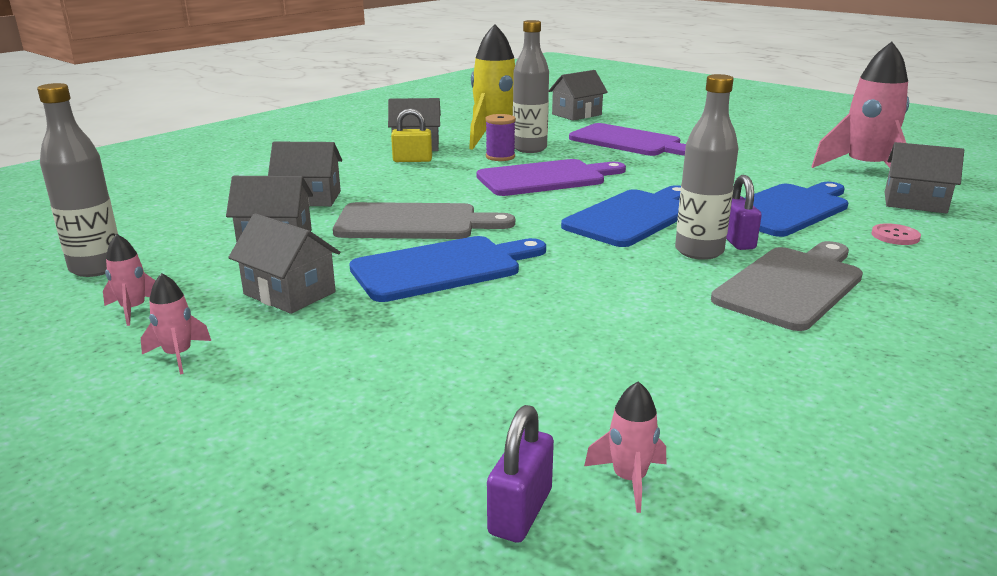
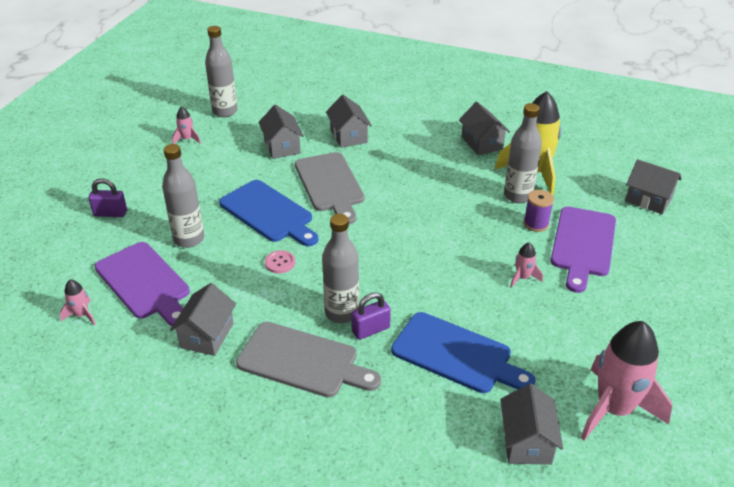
camera: 70 degrees right, 15 degrees up
(178, 355) = (150, 167): pink rocket -> pink rocket (522, 278)
(289, 293) = (218, 174): grey house -> grey house (207, 335)
(412, 160) = (448, 151): yellow padlock -> none
(457, 338) = (189, 239): none -> grey bottle
(500, 157) = (485, 186): purple spool -> purple spool (536, 224)
(520, 512) = (57, 289): purple padlock -> purple padlock (110, 213)
(546, 178) = (449, 218): purple cutting board -> purple cutting board (144, 283)
(633, 217) = (392, 273): blue cutting board -> none
(895, 236) = (427, 421): pink button -> pink button (280, 263)

